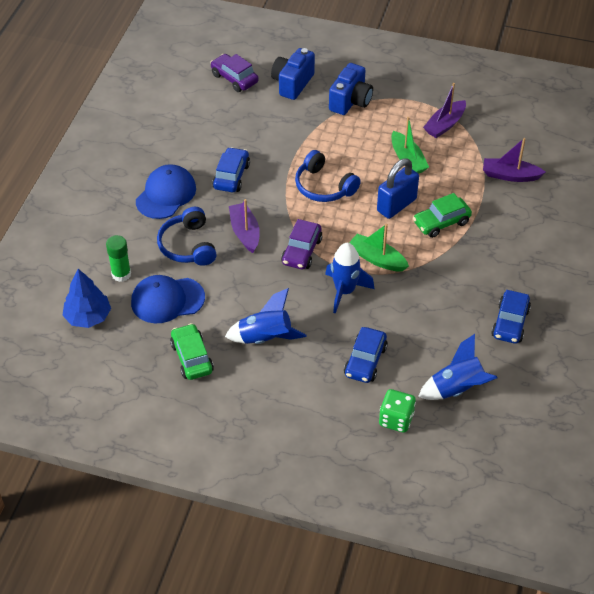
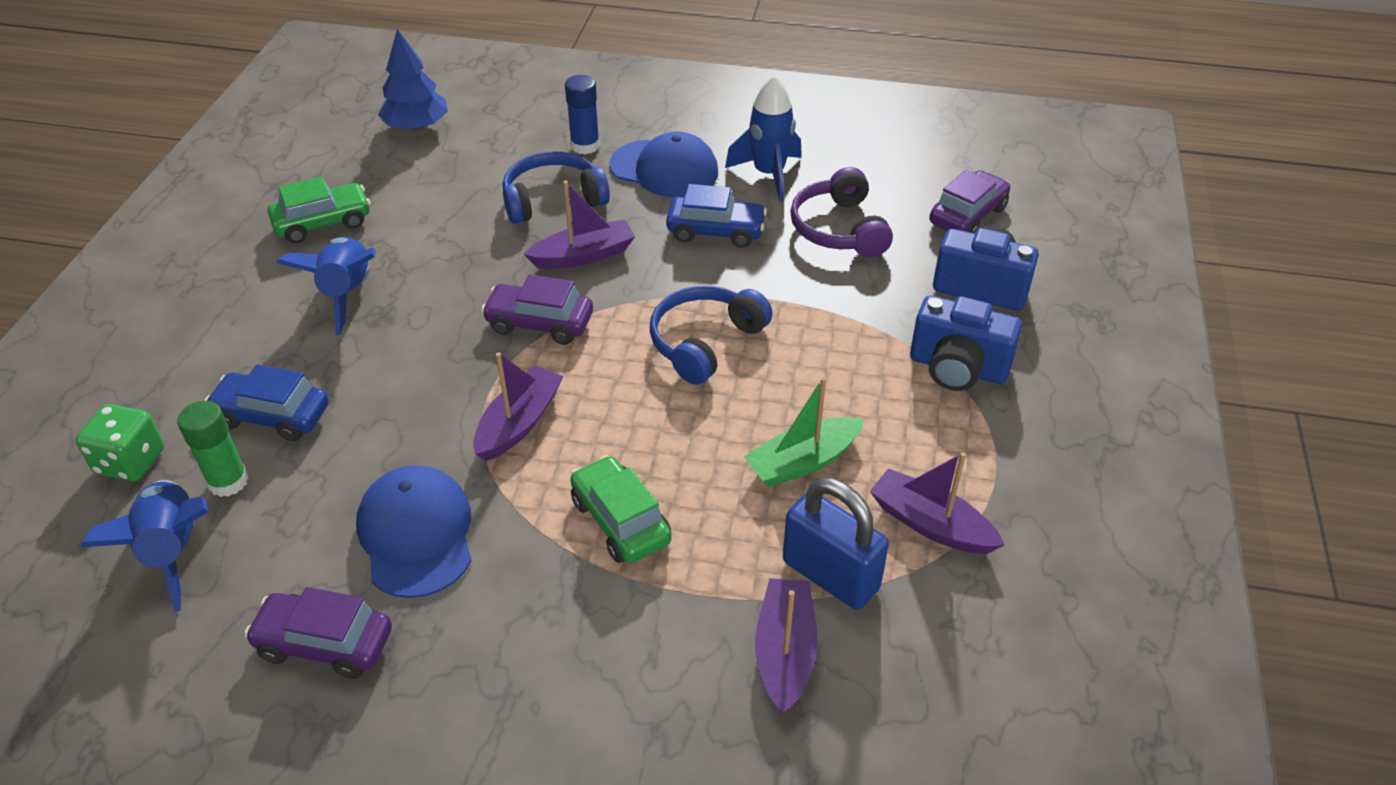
camera: 85 degrees right, 5 degrees down
(121, 274) = (496, 145): green glue stick -> green glue stick (228, 481)
(132, 230) = (585, 146): none -> blue glue stick
(167, 300) = (441, 190): blue cap -> blue cap (416, 534)
(237, 127) = (839, 229): none -> purple headphones
(345, 291) = (440, 382): blue rocket -> blue rocket (769, 174)
(377, 259) = (519, 423): green boat -> purple boat
(396, 205) = (666, 447): blue padlock -> blue padlock (830, 575)
(510, 323) = (324, 644): blue car -> purple car

